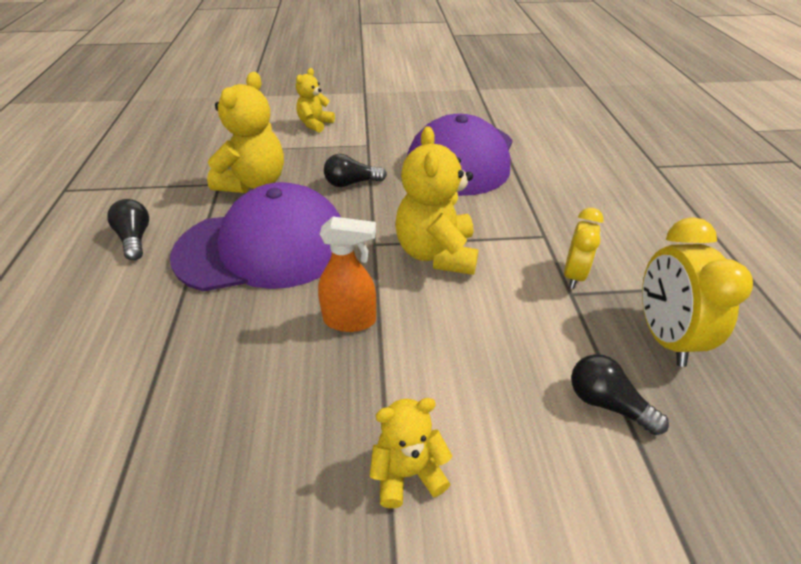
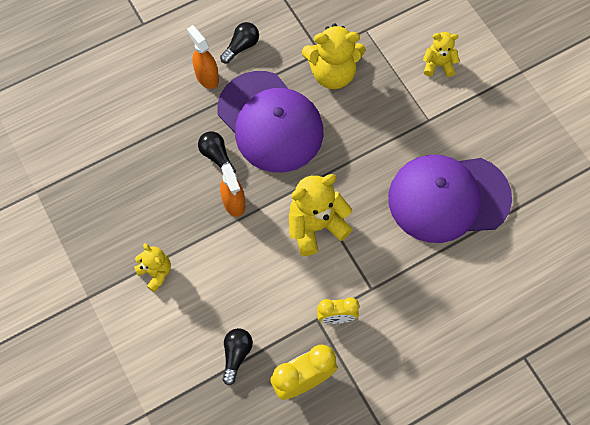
camera: 65 degrees right, 25 degrees up
(136, 284) = (207, 77): none -> orange spray bottle
(351, 183) = (367, 136): black light bulb -> black light bulb (217, 156)

